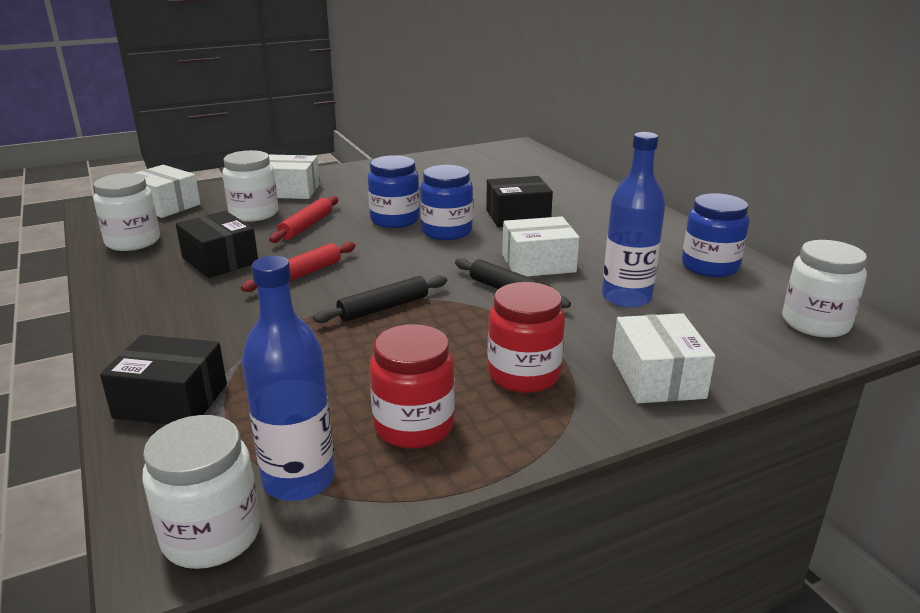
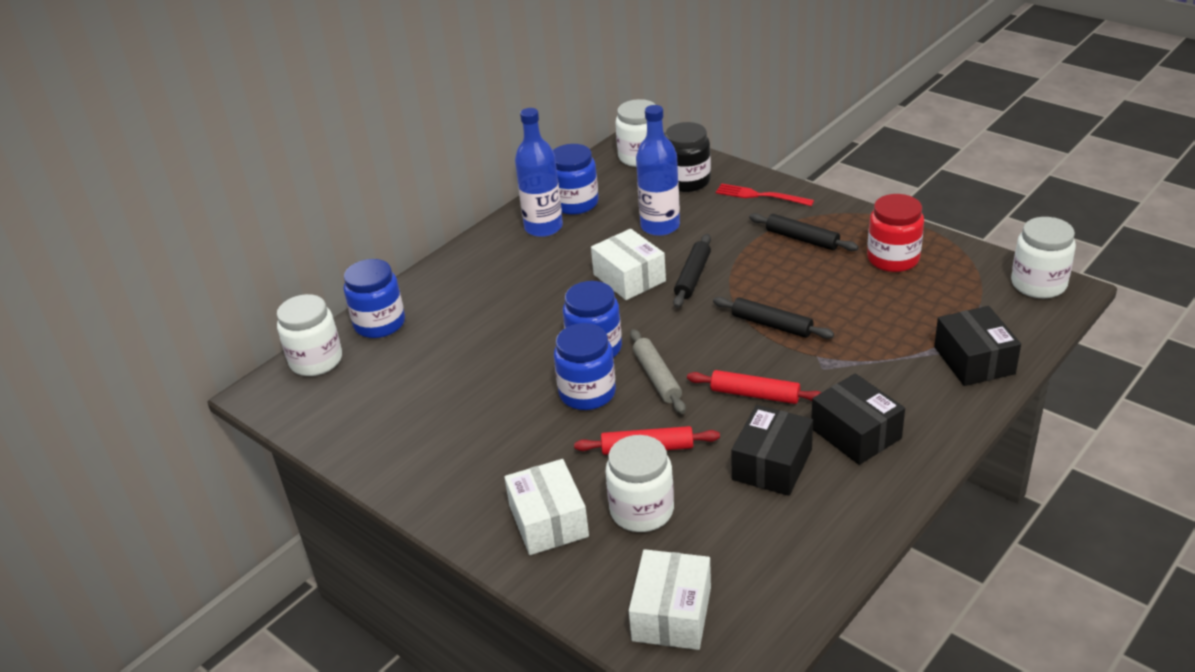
camera: 110 degrees left, 10 degrees up
(133, 241) = (787, 564): white jar -> white jar (316, 360)
(299, 480) = (975, 277): blue bottle -> blue bottle (543, 227)
(378, 245) = (657, 377): none -> grey rolling pin
(517, 216) = (526, 319): black box -> black box (856, 433)
(523, 374) = (802, 239): red jar -> black rolling pin
(563, 176) = (379, 323): none -> blue jar
(657, 377) = (760, 196): white box -> red fork
(728, 338) = (687, 181): none -> black jar

